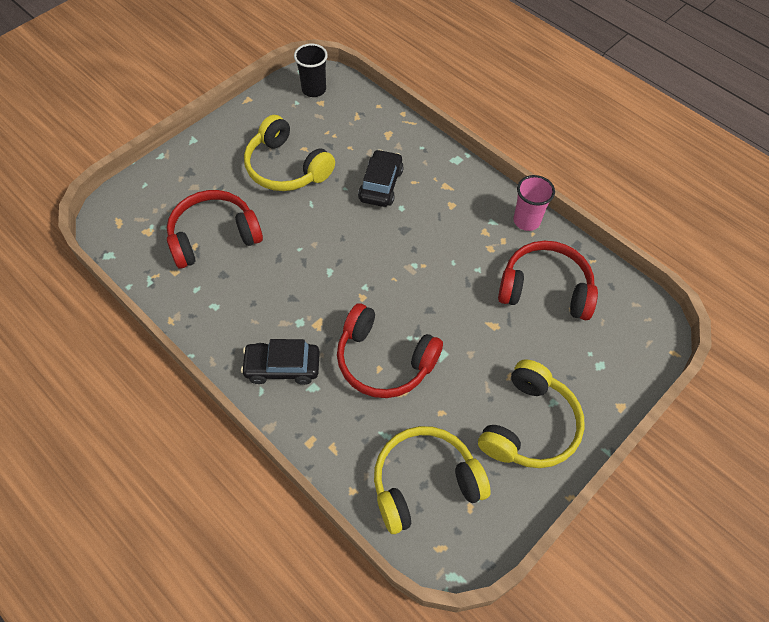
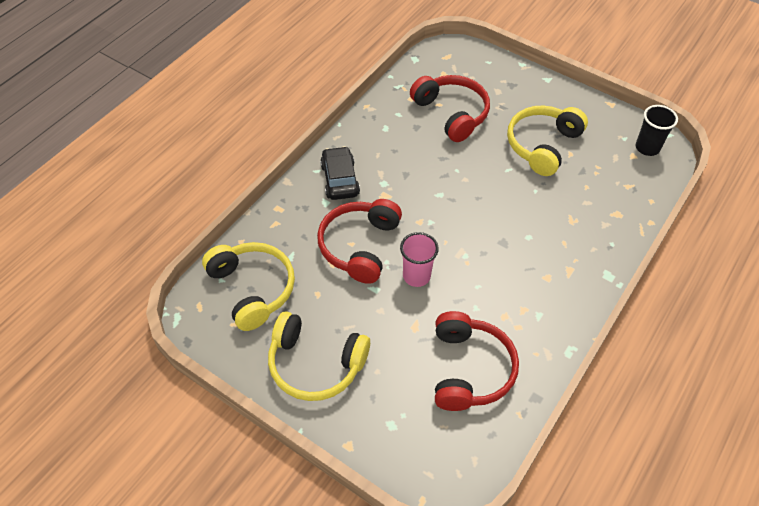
camera: 80 degrees right, 5 degrees down
(380, 185) = (550, 217): black car -> none
(526, 221) = (551, 346): pink cup -> pink cup (416, 276)

